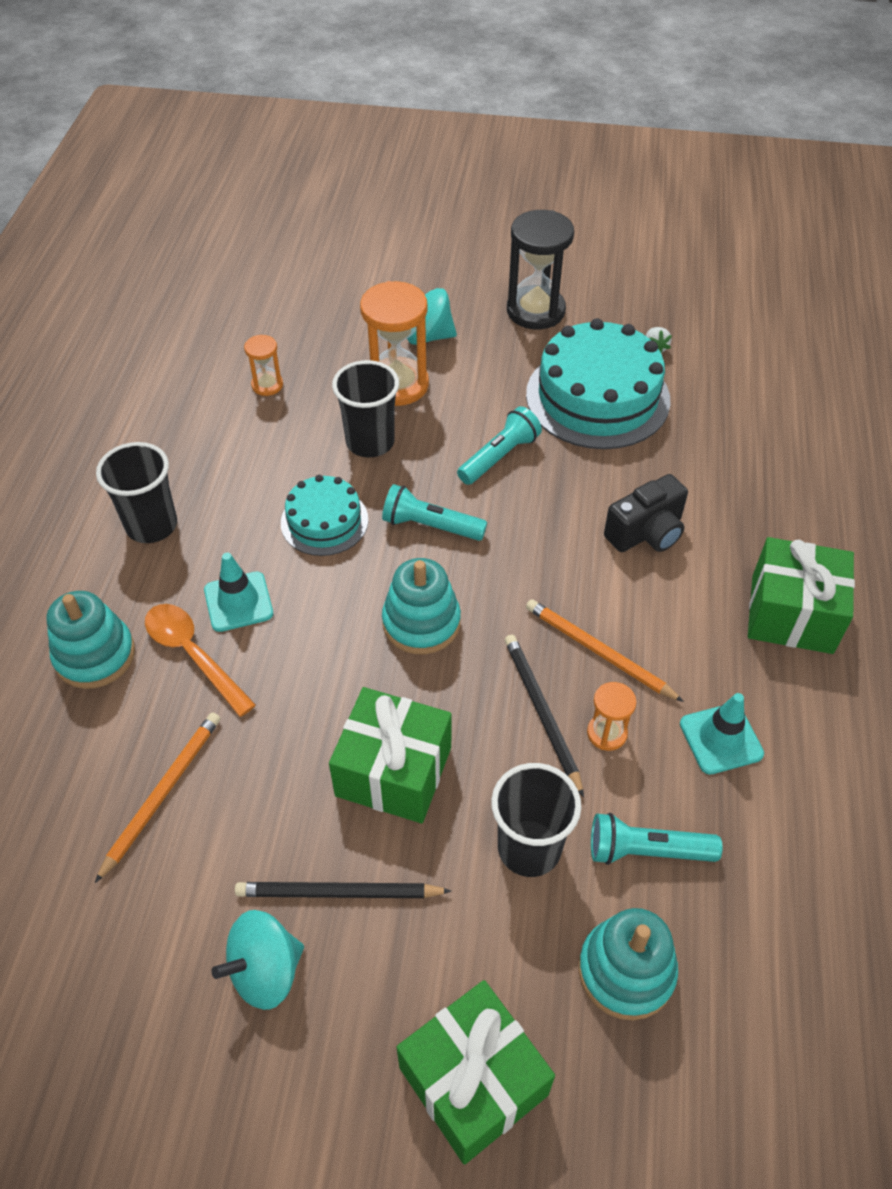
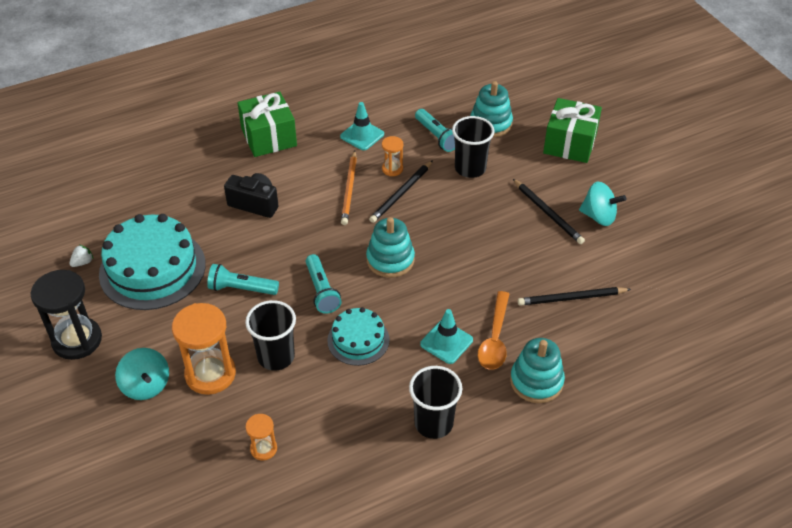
camera: 125 degrees left, 5 degrees down
(162, 794) = (572, 298): orange pencil -> black pencil
(394, 771) = (479, 226): green gift -> none

